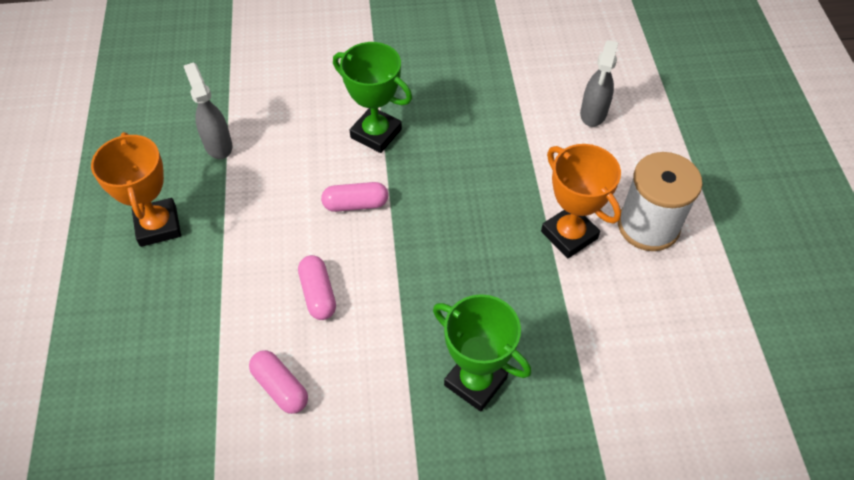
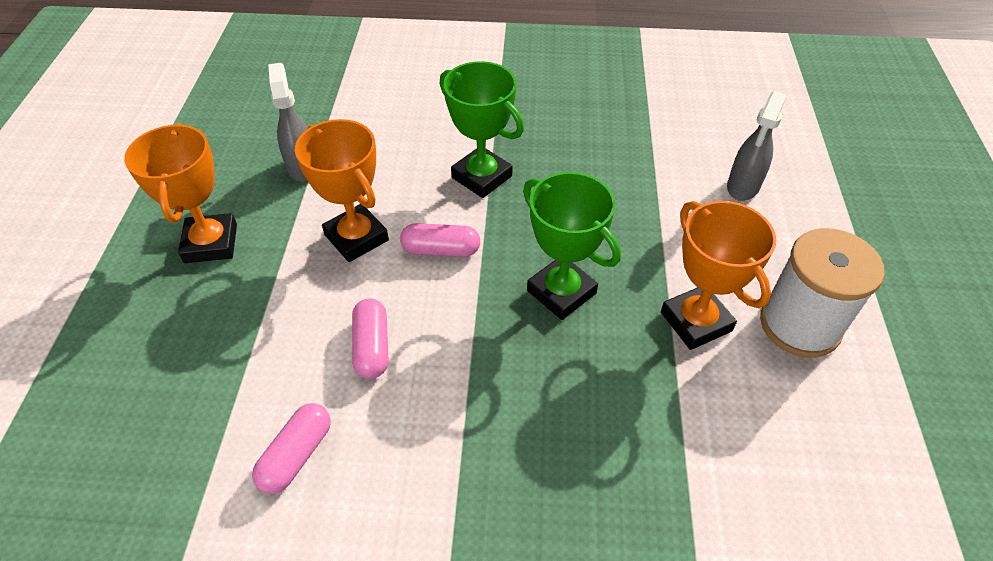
camera: 10 degrees right, 5 degrees down
(280, 387) = (297, 455): pink capsule -> pink capsule turned 60 degrees clockwise
(282, 203) = (356, 238): none -> orange trophy
(475, 381) = (546, 489): green trophy -> green trophy (561, 292)

